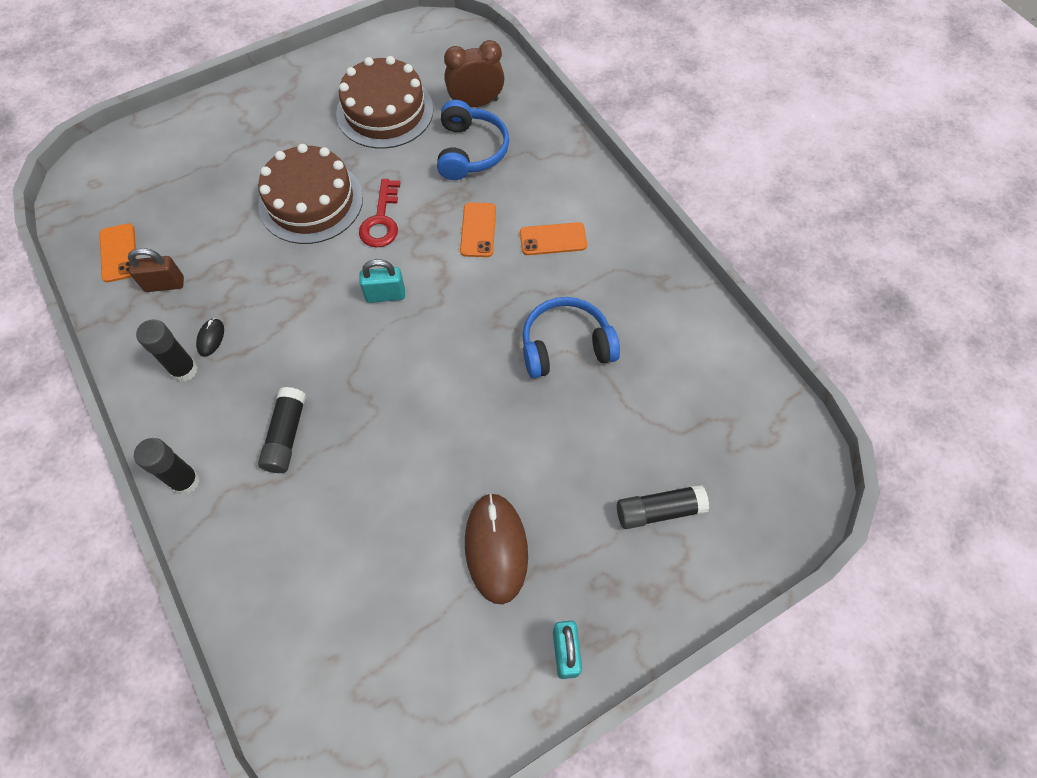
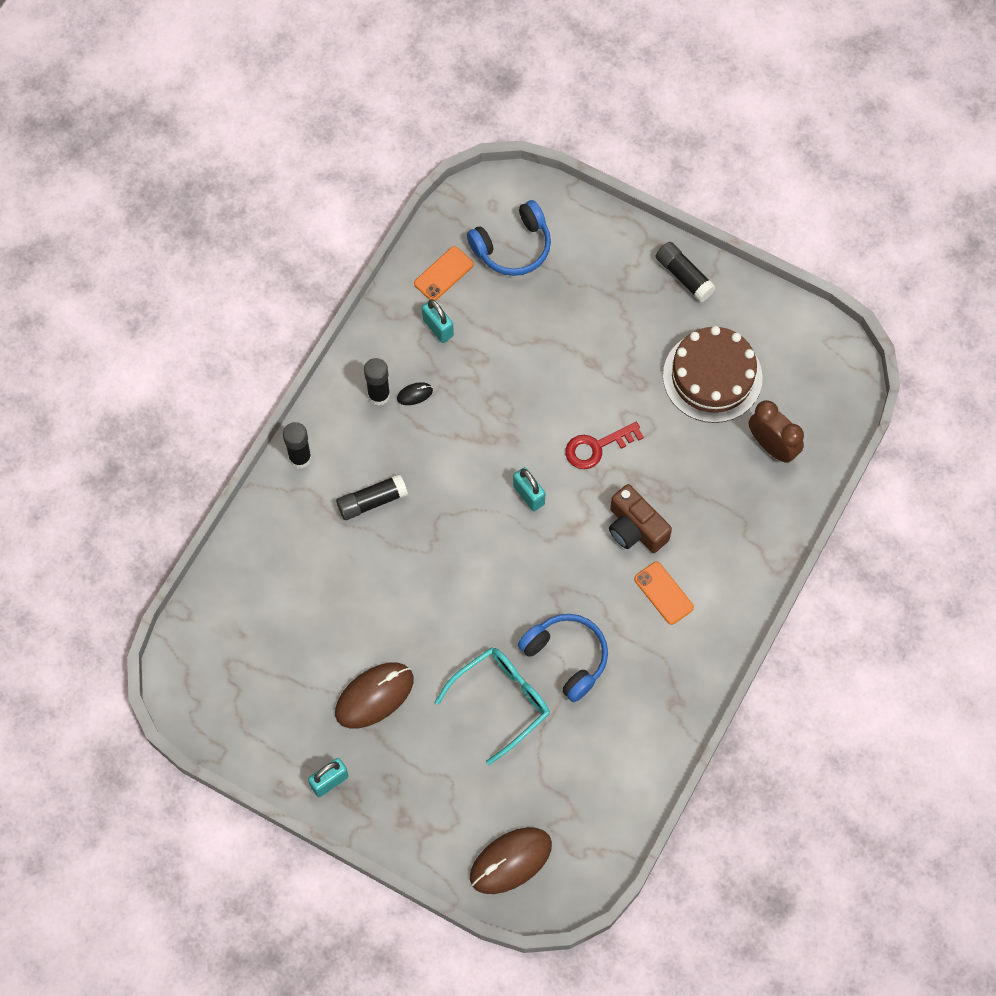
camera: 60 degrees right, 5 degrees up
(164, 284) = (438, 328): brown padlock -> turquoise padlock
(311, 201) = (580, 380): brown cake -> none
(470, 151) = (714, 473): blue headphones -> blue headphones (513, 247)
(478, 230) = (635, 528): orange phone -> brown camera
(576, 426) = (501, 701): none -> turquoise glasses
(659, 510) = (468, 795): black glue stick -> black glue stick (684, 276)
(751, 506) = (510, 861): none -> brown mouse

